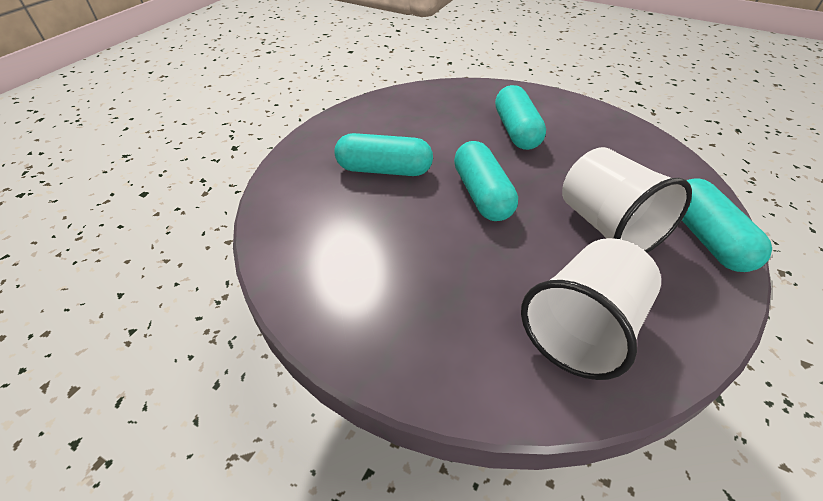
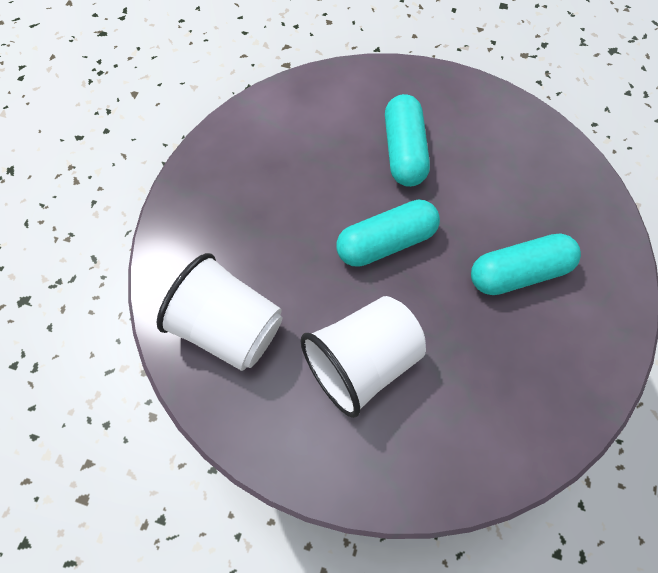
camera: 80 degrees right, 20 degrees up
(706, 238) = (364, 466): turquoise capsule -> none

